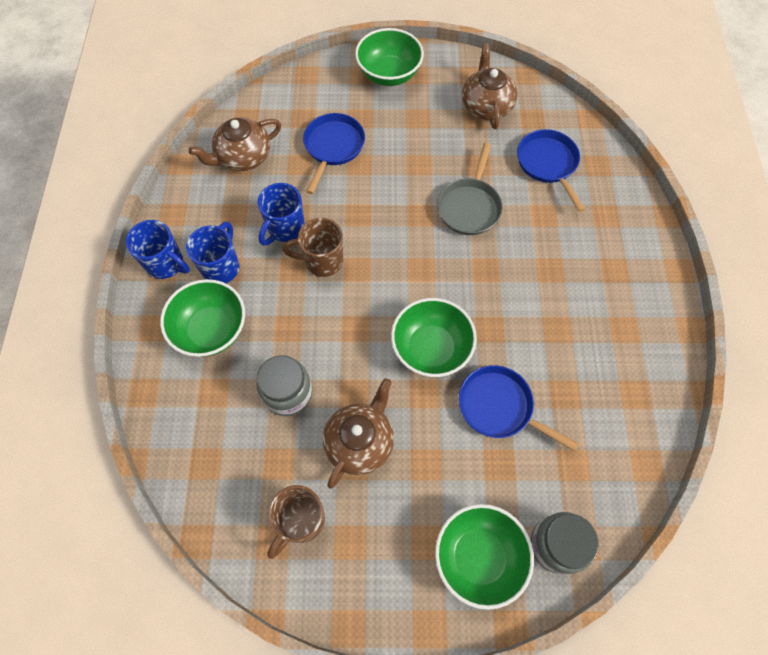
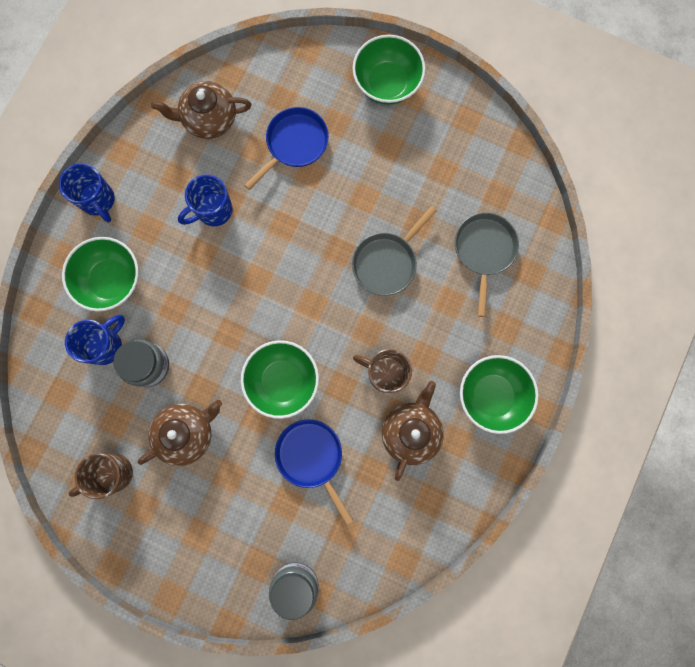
camera: 25 degrees right, 15 degrees up
(222, 267) = (143, 224): blue mug -> blue mug (106, 345)
(322, 261) = (231, 258): brown mug -> brown mug (385, 373)
(478, 557) = (232, 564): green bowl -> green bowl (492, 395)
(486, 106) = (461, 161): brown teapot -> brown teapot (411, 431)
(548, 164) = (484, 251): blue pan -> grey pan

